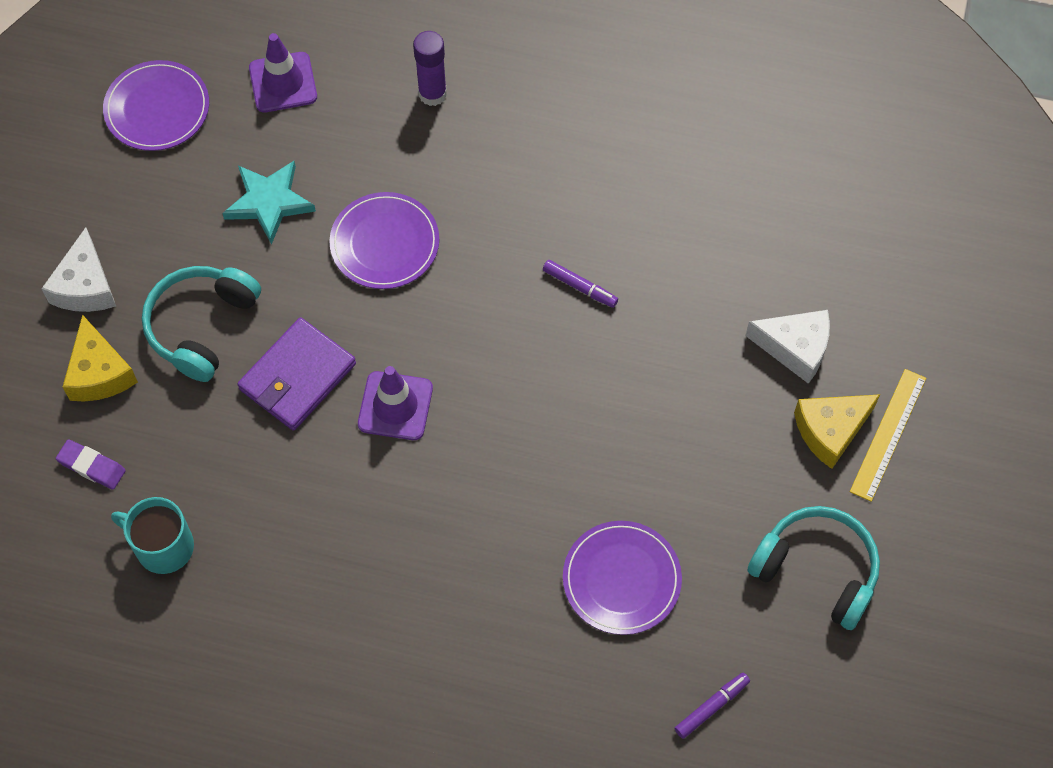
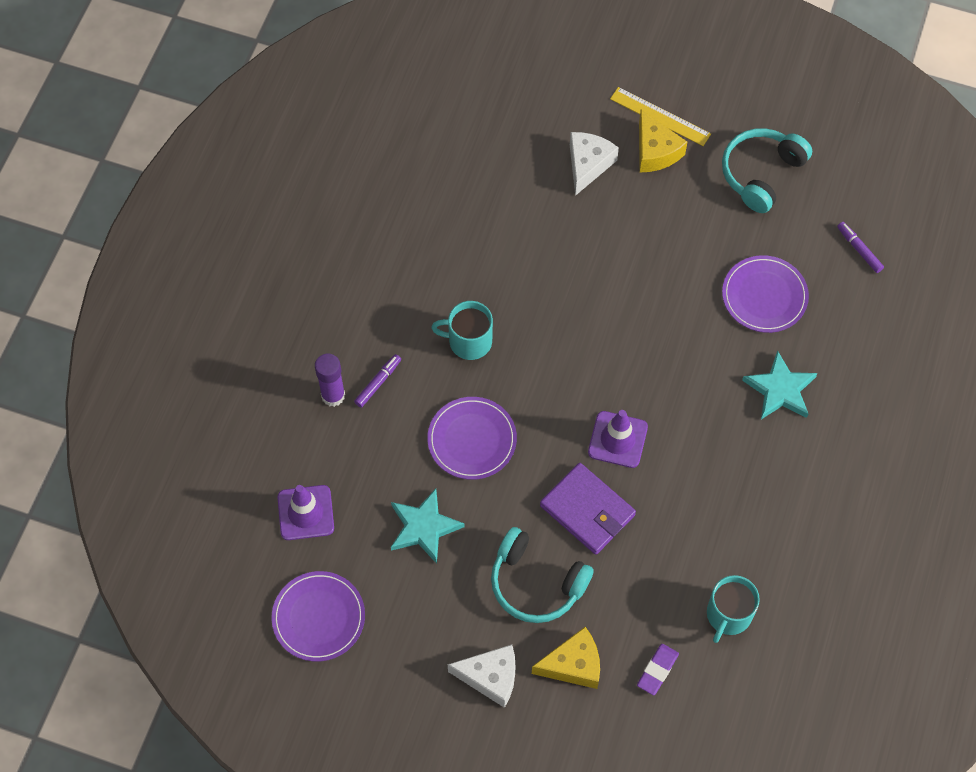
camera: 85 degrees left, 0 degrees up
(481, 602) = (780, 389): none -> turquoise star
(518, 229) = (469, 341): none -> turquoise mug
(580, 287) = (524, 302): purple marker -> purple marker (378, 383)

